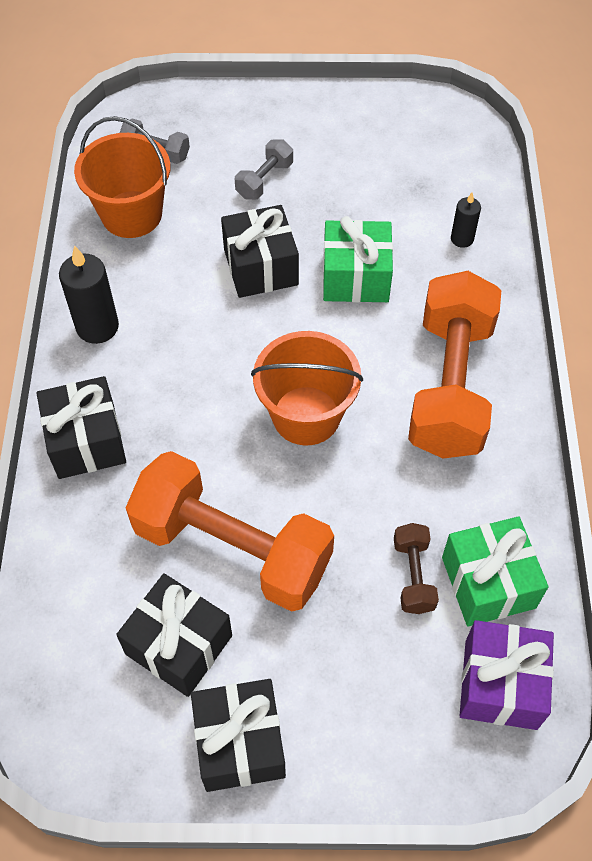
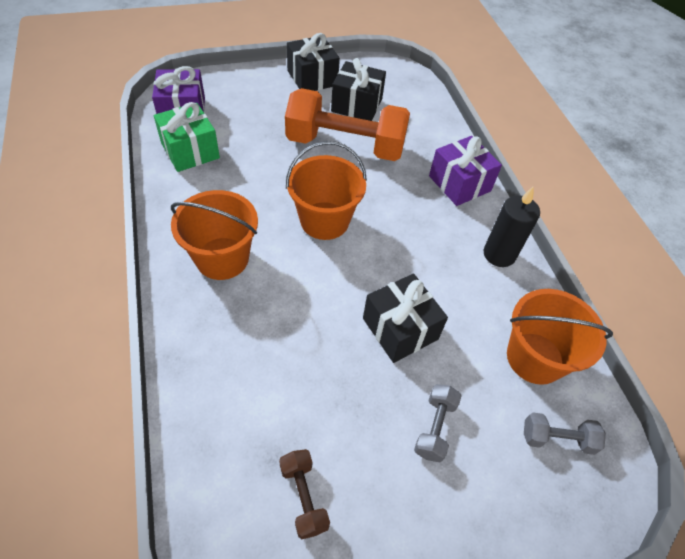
camera: 160 degrees right, 5 degrees down
(86, 441) = (459, 183): black gift -> purple gift
(355, 277) = (315, 336): green gift -> none
(413, 575) = (236, 148): brown dumbbell -> brown dumbbell (303, 497)
(450, 386) = (222, 258): orange dumbbell -> orange bucket
(462, 239) = (221, 399): black candle -> none

